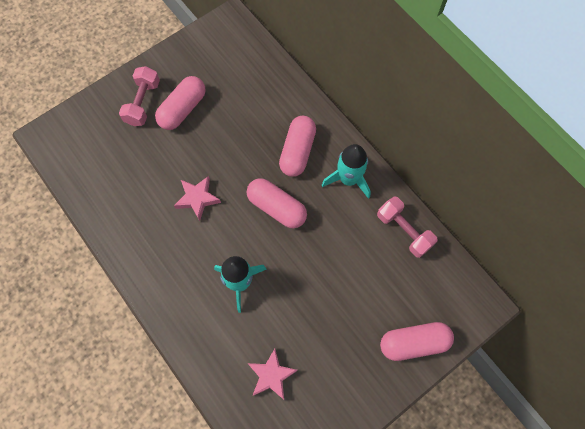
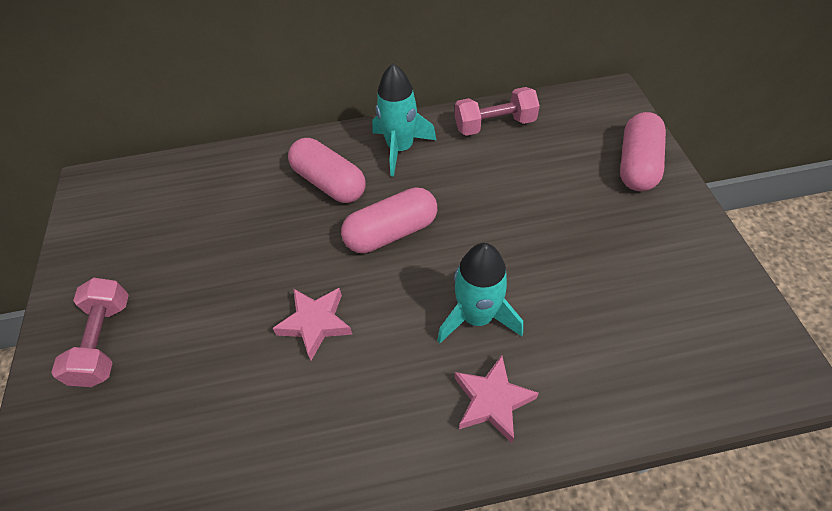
camera: 60 degrees left, 15 degrees down
(143, 103) = (105, 341): pink dumbbell -> pink dumbbell turned 45 degrees clockwise
(182, 109) = (163, 290): pink capsule -> none
(271, 375) = (633, 329): pink star -> pink star (492, 401)

